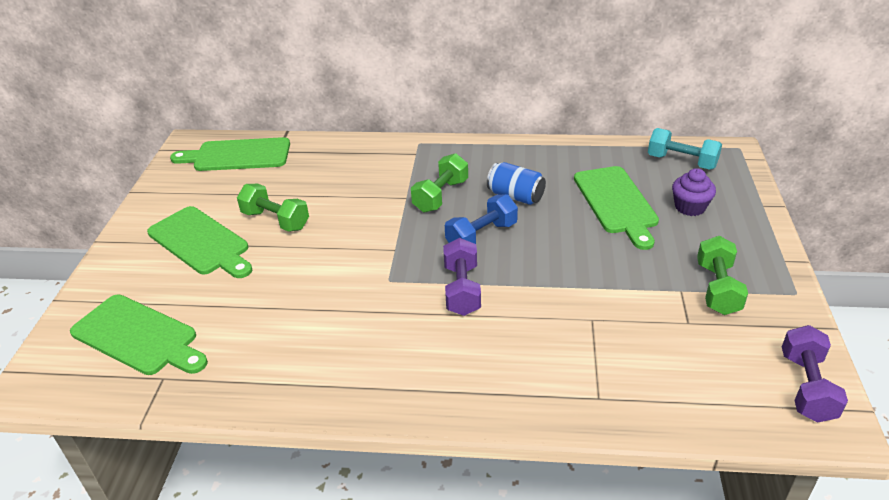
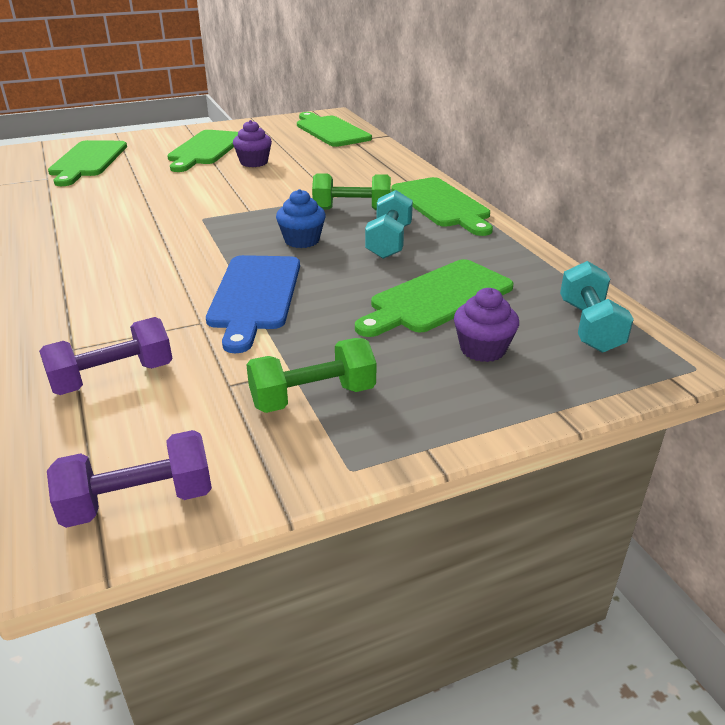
camera: 60 degrees right, 5 degrees down
(275, 220) = (254, 162): green dumbbell -> purple cupcake
(462, 290) = (208, 249): purple dumbbell -> purple dumbbell (113, 377)
(467, 153) = (442, 205): none -> green cutting board
(481, 236) = (302, 240): blue dumbbell -> blue cupcake
(515, 196) = (389, 242): blue can -> turquoise dumbbell
(564, 283) = (254, 296): none -> blue cutting board

